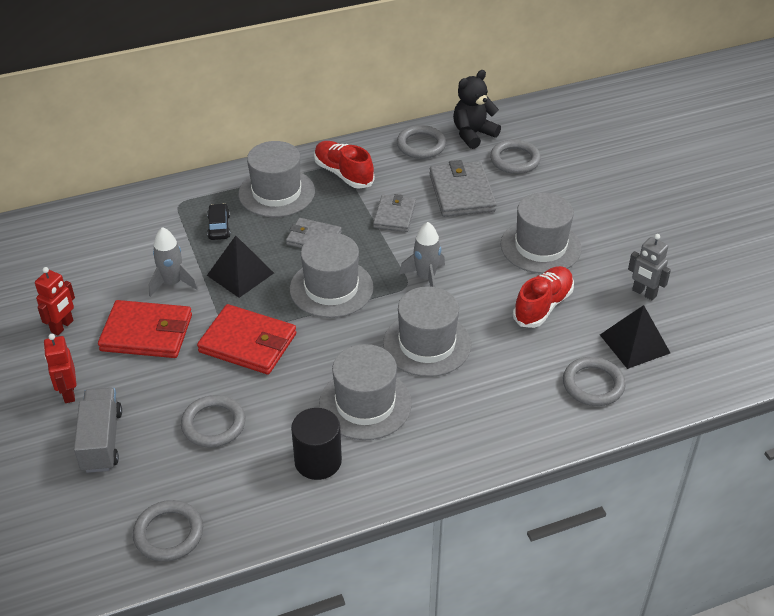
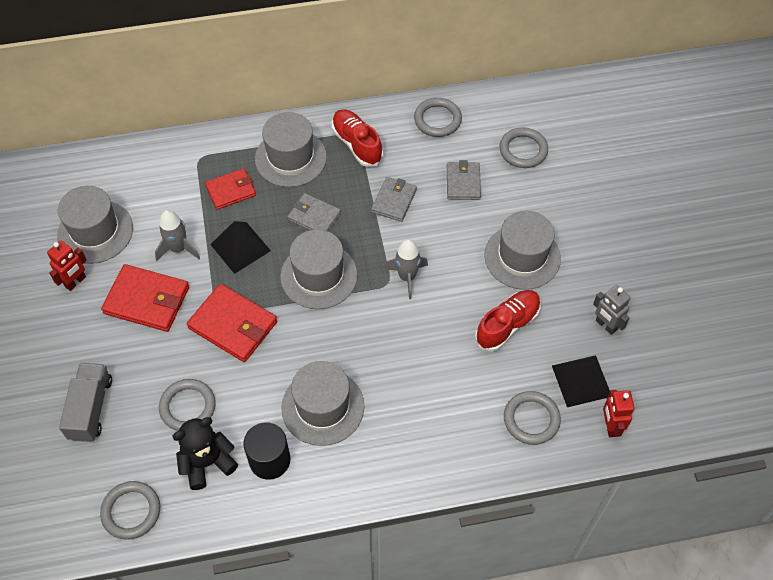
camera: 10 degrees right, 15 degrees up
(68, 393) = (70, 354): red robot -> red robot (610, 426)
(219, 227) = (231, 191): black car -> red wallet
(427, 344) = (391, 351): grey hat -> grey hat (95, 232)
(462, 192) = (463, 182): grey wallet -> grey wallet, size x0.64
(473, 134) = (490, 113): black teddy bear -> black teddy bear (207, 462)

